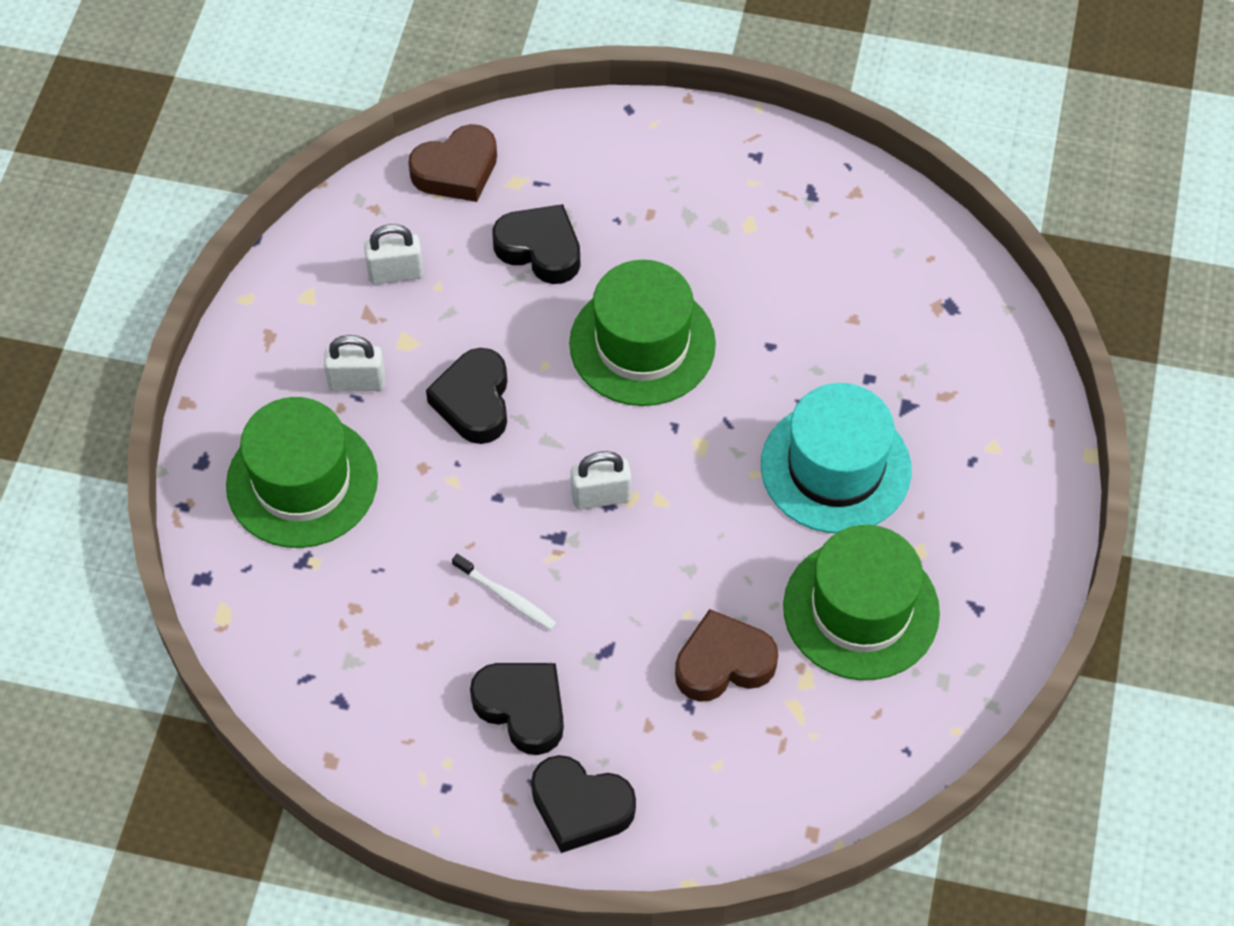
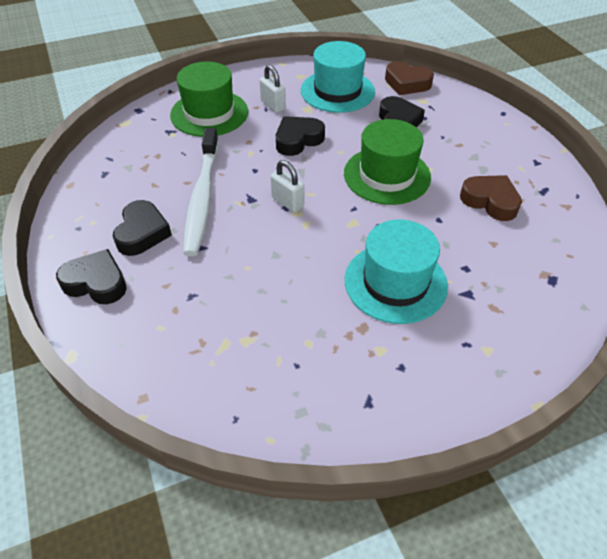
camera: 55 degrees right, 10 degrees down
(396, 273) = (337, 91): white padlock -> turquoise hat
(506, 597) = (202, 198): white toothbrush -> white toothbrush, size x2.35
(580, 807) = (96, 282): black heart -> black heart turned 120 degrees clockwise
(723, 663) = (229, 297): brown heart -> brown heart (490, 201)
(861, 609) = (315, 342): green hat -> none

